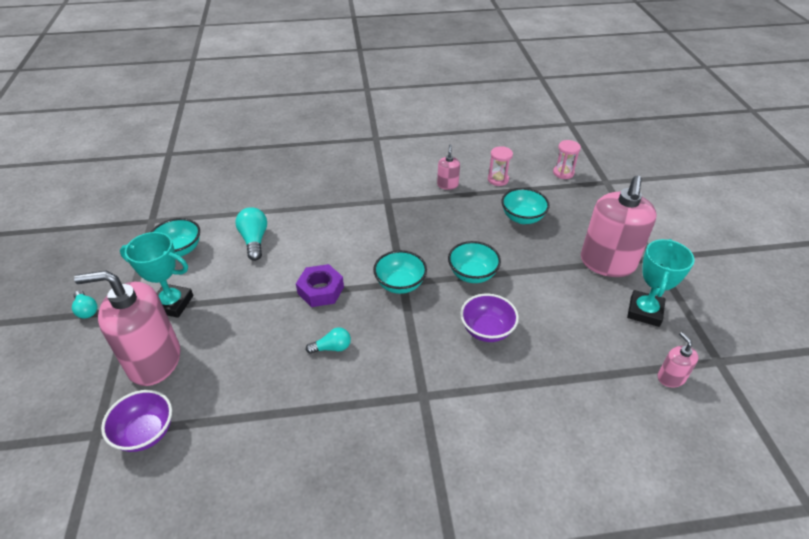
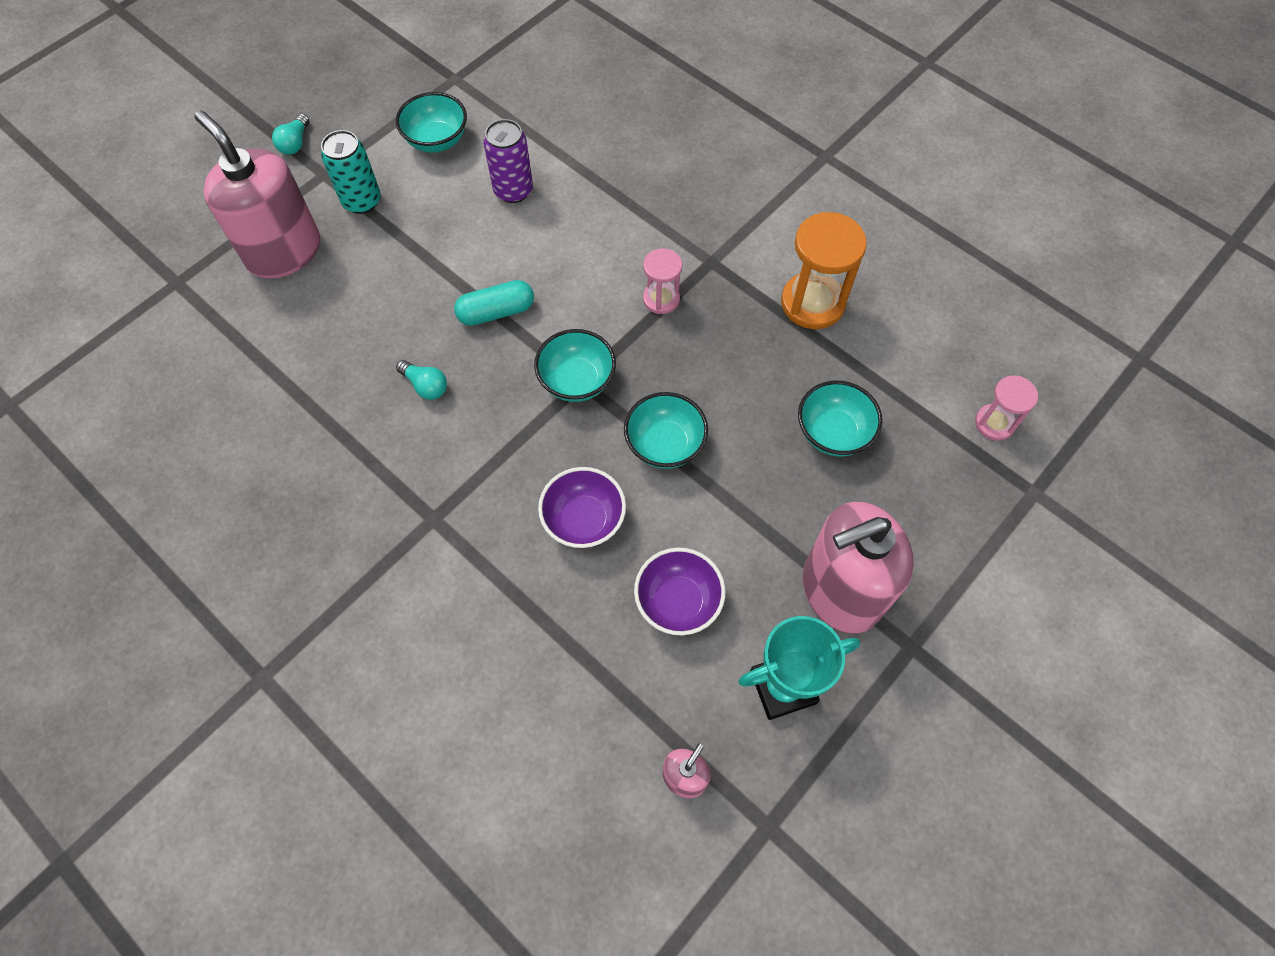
camera: 50 degrees right, 20 degrees up
(146, 433) = (205, 317): purple bowl -> purple bowl (678, 602)
(172, 304) = (362, 201): turquoise trophy -> turquoise can
(254, 240) = (513, 190): turquoise light bulb -> purple can
(321, 290) = (496, 312): purple nut -> turquoise capsule
(447, 185) = (812, 303): pink soap dispenser -> orange hourglass
(498, 179) = (888, 353): pink hourglass -> pink hourglass (661, 299)

